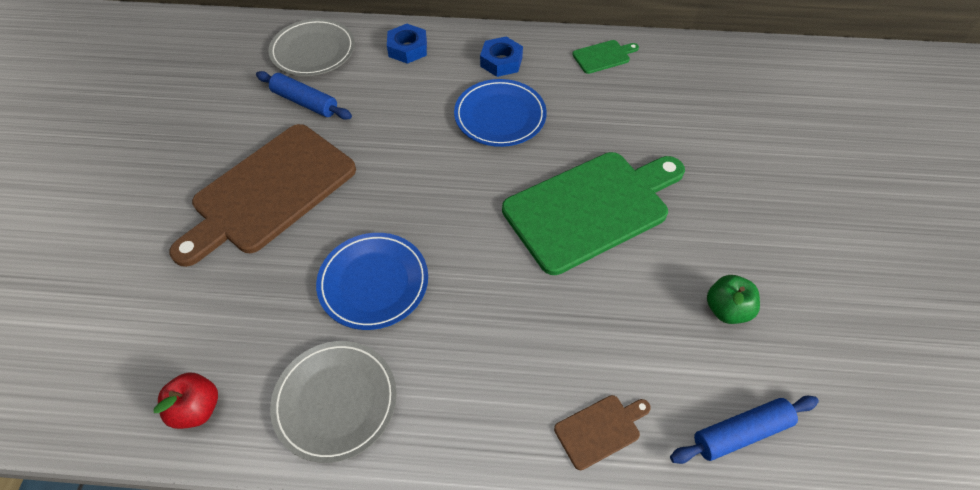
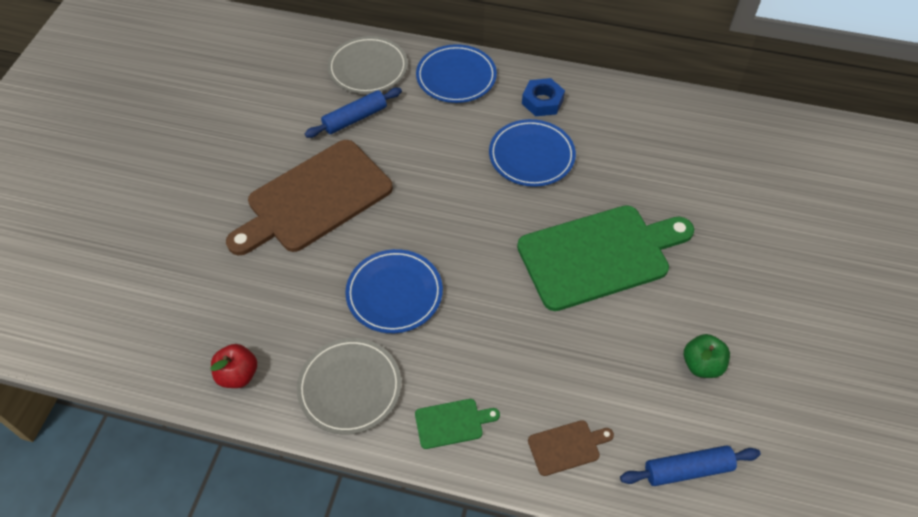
camera: 10 degrees right, 0 degrees up
(305, 102) = (355, 118): blue rolling pin -> blue rolling pin turned 75 degrees counterclockwise
(407, 48) = (456, 77): blue nut -> blue plate
(603, 56) = (642, 109): green cutting board -> green cutting board (452, 423)

